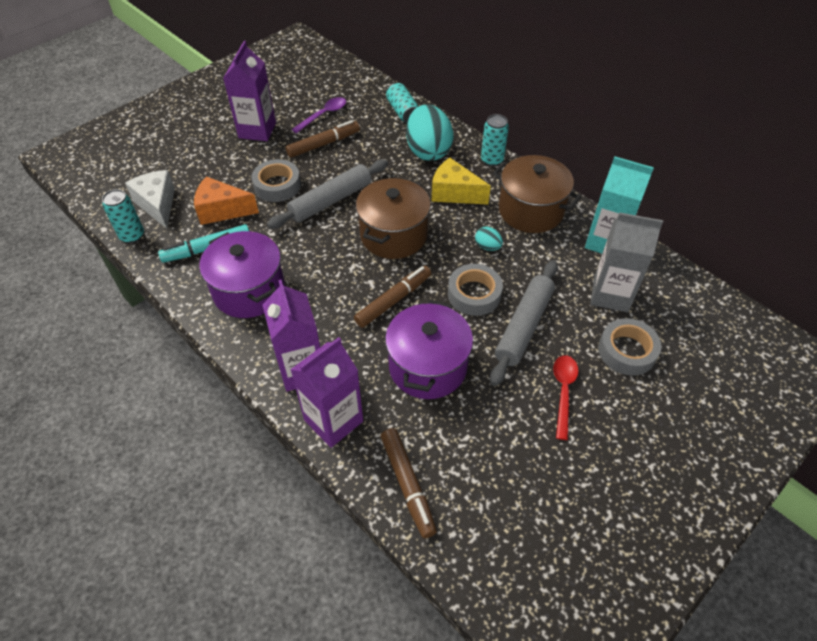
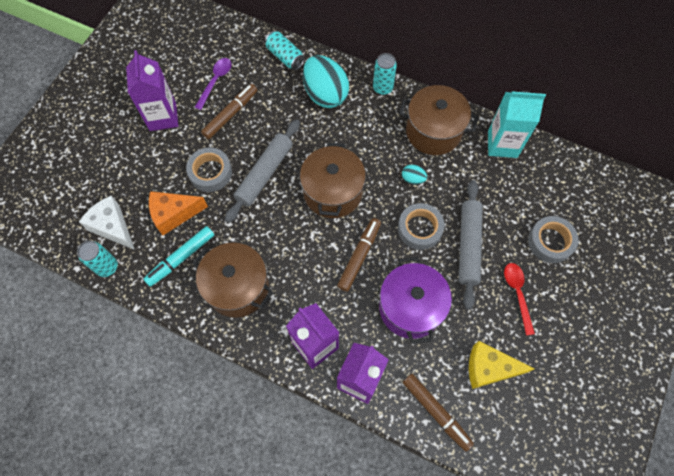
camera: 20 degrees left, 15 degrees up
(249, 291) = (237, 287): purple pot -> brown pot
(454, 193) = (365, 133): yellow cheese -> yellow cheese (489, 368)
(610, 294) = (522, 194): grey carton -> none

